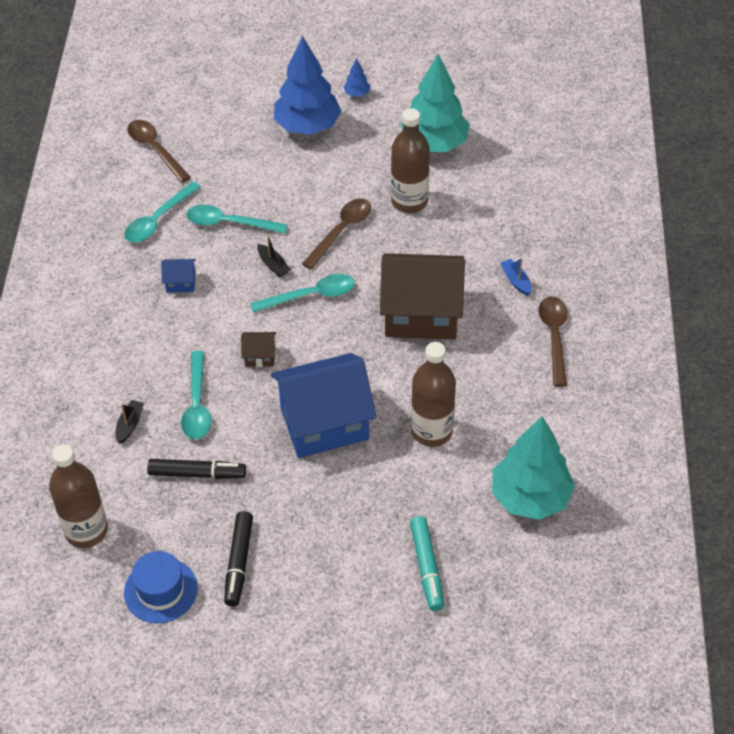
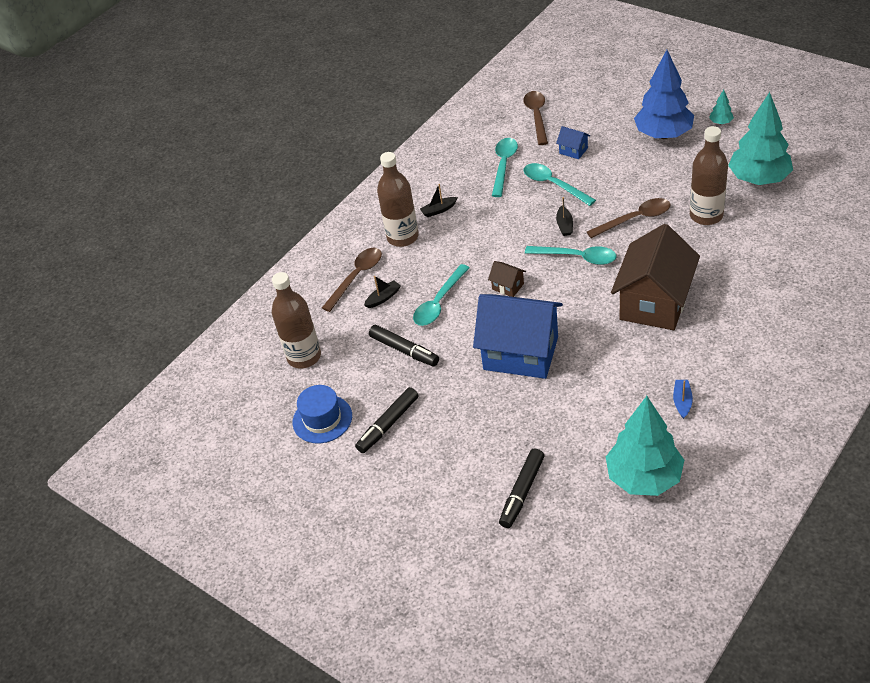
camera: 40 degrees right, 5 degrees down
(120, 299) = (438, 210): none -> black boat
(158, 220) = (504, 165): turquoise spoon -> turquoise spoon turned 120 degrees clockwise
(181, 283) = (488, 214): blue house -> blue house (573, 150)
(357, 93) = (721, 122): blue tree -> turquoise tree
(421, 314) = (654, 303): brown house -> brown house turned 75 degrees clockwise
(426, 567) = (522, 492): turquoise marker -> black marker
(431, 431) = (599, 393): brown bottle -> brown bottle (402, 237)
(516, 281) = (753, 306): blue boat -> blue boat (682, 401)
(554, 337) = (755, 362): brown spoon -> brown spoon (356, 277)

